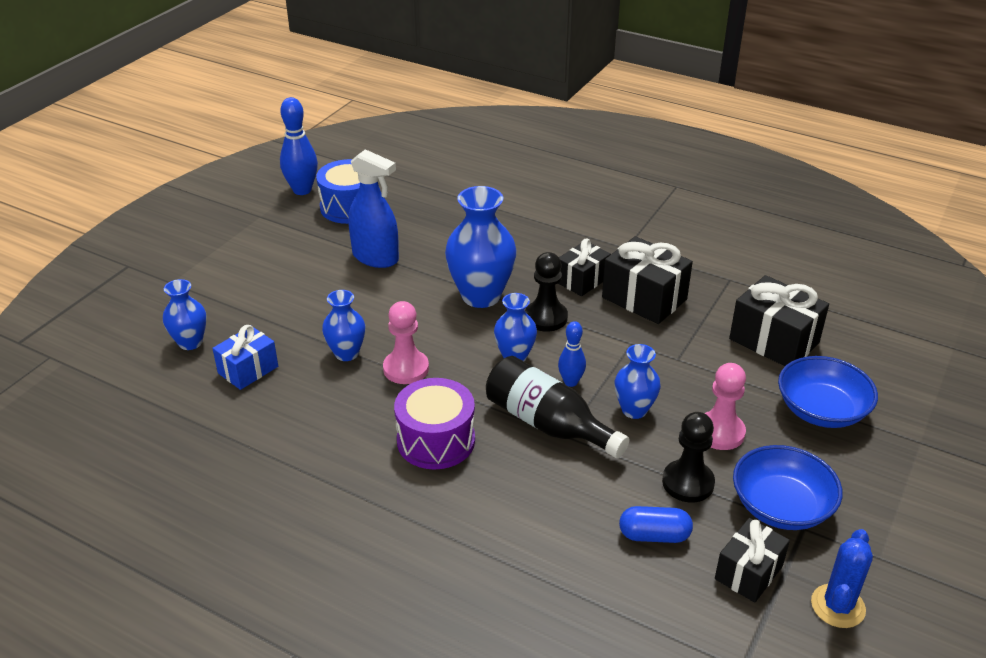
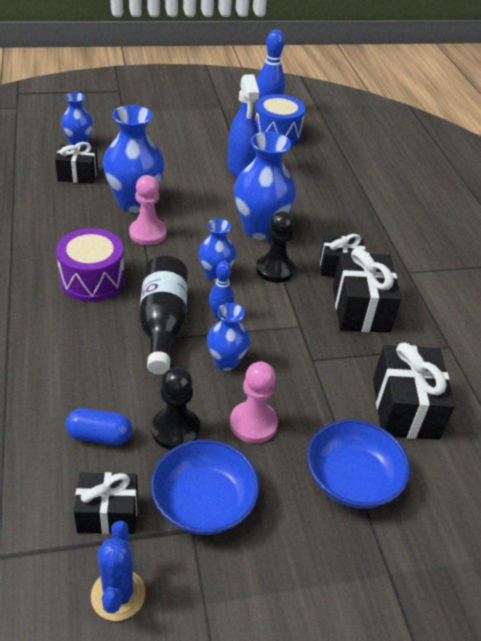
camera: 45 degrees right, 5 degrees up
(248, 370) = (78, 175): blue gift -> black gift
(346, 353) = (134, 203): blue vase -> blue vase, size x1.75
(654, 535) = (99, 436): blue capsule -> blue capsule turned 45 degrees counterclockwise
(837, 606) = (118, 595): blue cactus -> blue cactus turned 75 degrees counterclockwise

